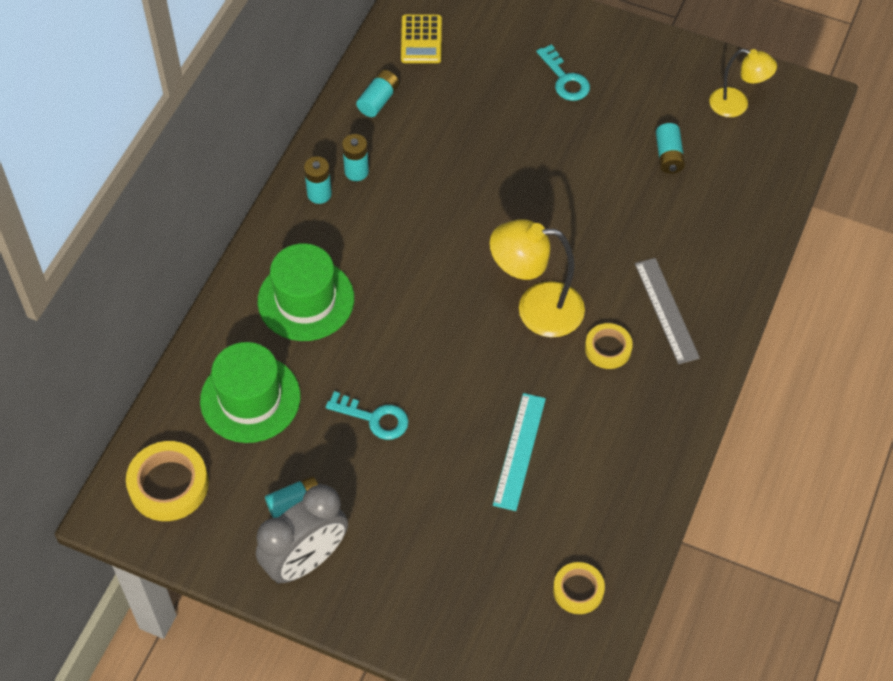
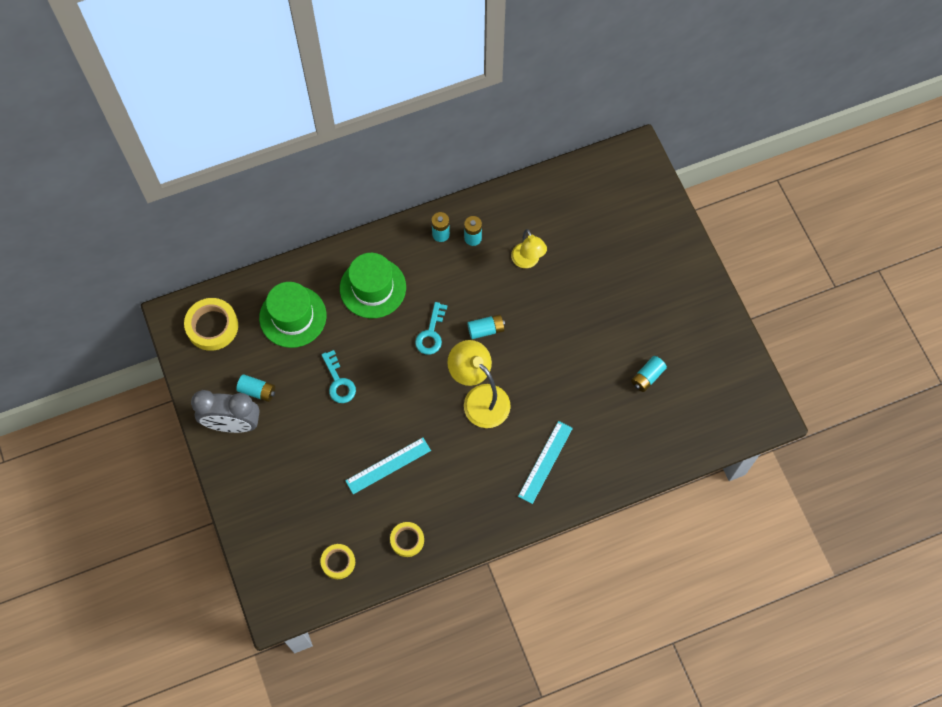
camera: 45 degrees right, 10 degrees up
(378, 100) = (528, 206): turquoise battery -> turquoise battery (486, 330)
(421, 40) = (589, 189): yellow calculator -> none
(565, 79) = (642, 281): turquoise key -> turquoise key (431, 333)
(608, 348) = (491, 454): yellow tape -> yellow tape (407, 540)
(666, 310) = (545, 462): grey ruler -> turquoise ruler
(737, 105) = (721, 381): yellow lamp -> yellow lamp (527, 261)

